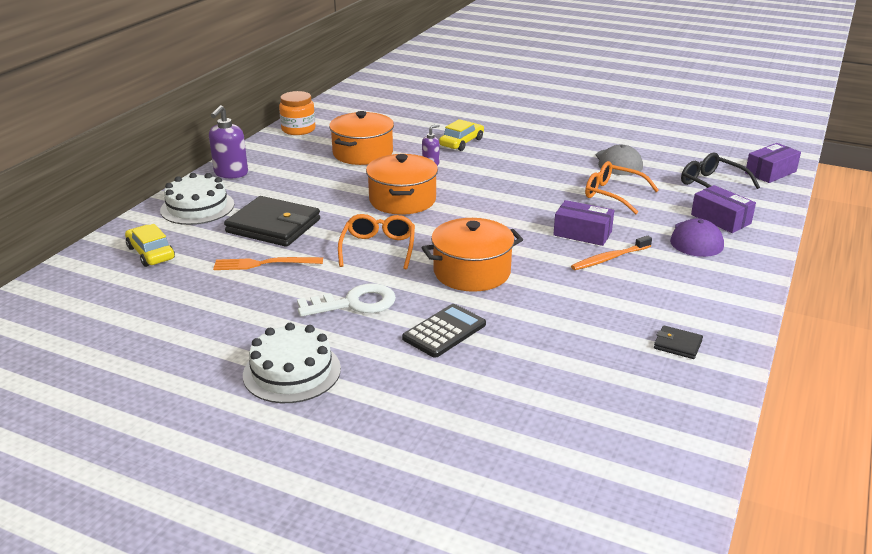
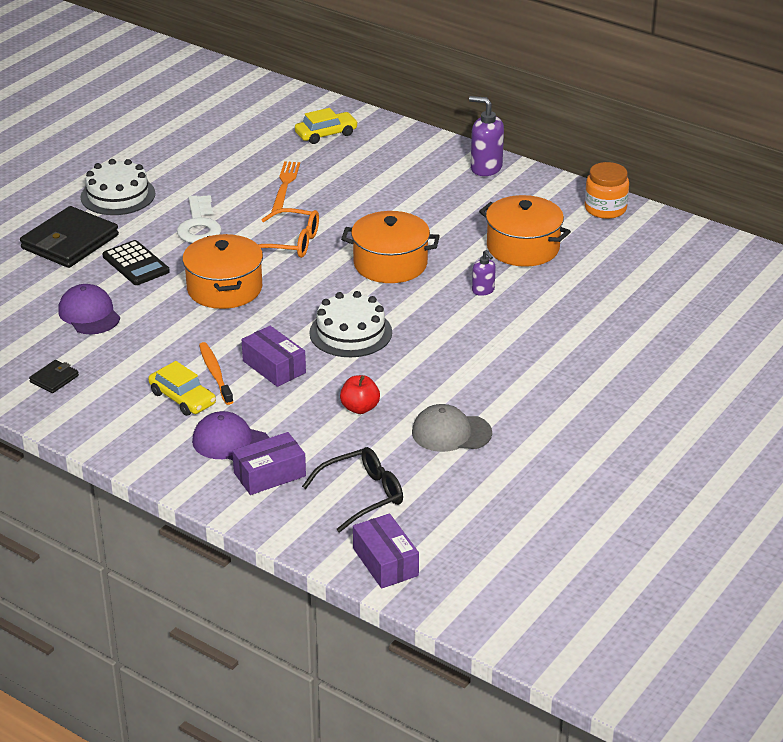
camera: 100 degrees right, 5 degrees up
(197, 207) = (410, 152): white cake -> white cake (350, 332)
(273, 226) = (356, 190): black wallet -> black wallet (70, 242)
(461, 142) = (543, 319): yellow car -> yellow car (182, 398)
(553, 345) = (89, 314): none -> purple cap
(582, 233) = (274, 367): purple box -> purple box turned 75 degrees counterclockwise
(613, 194) = (360, 408): orange glasses -> red apple

